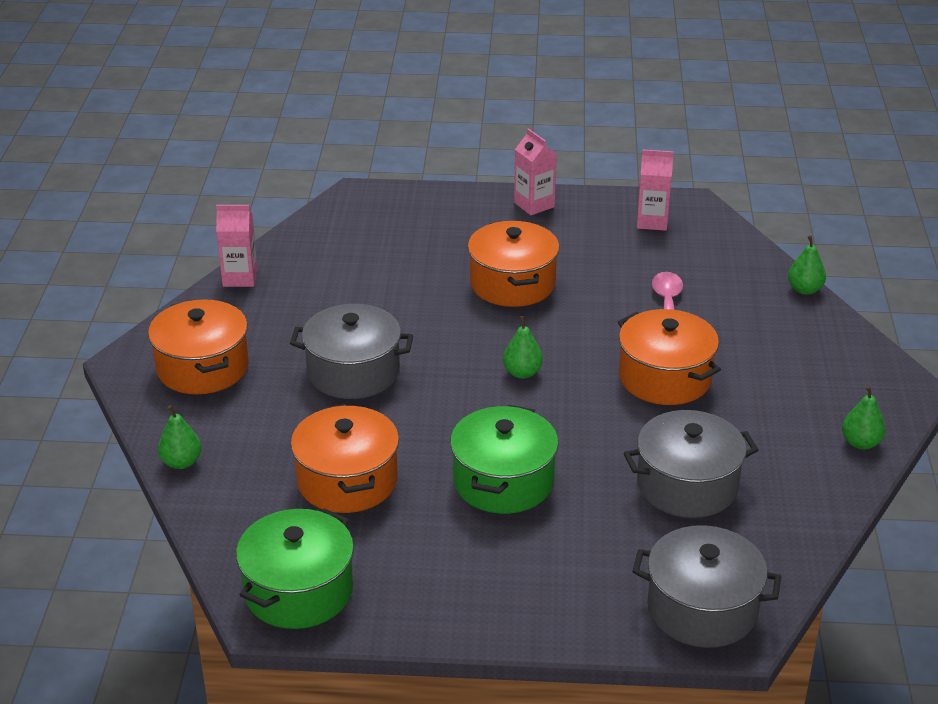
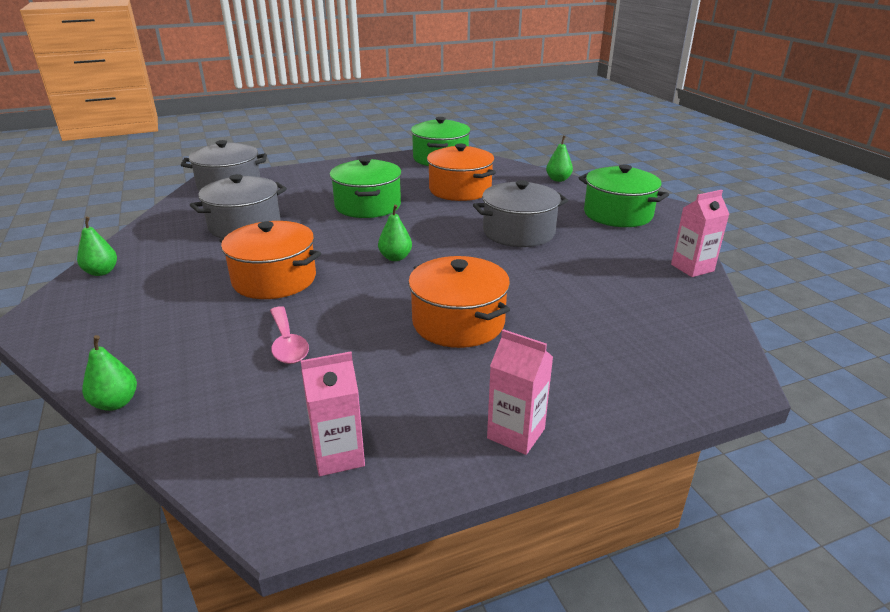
camera: 155 degrees right, 5 degrees down
(202, 367) = (618, 214): orange pot -> green pot

